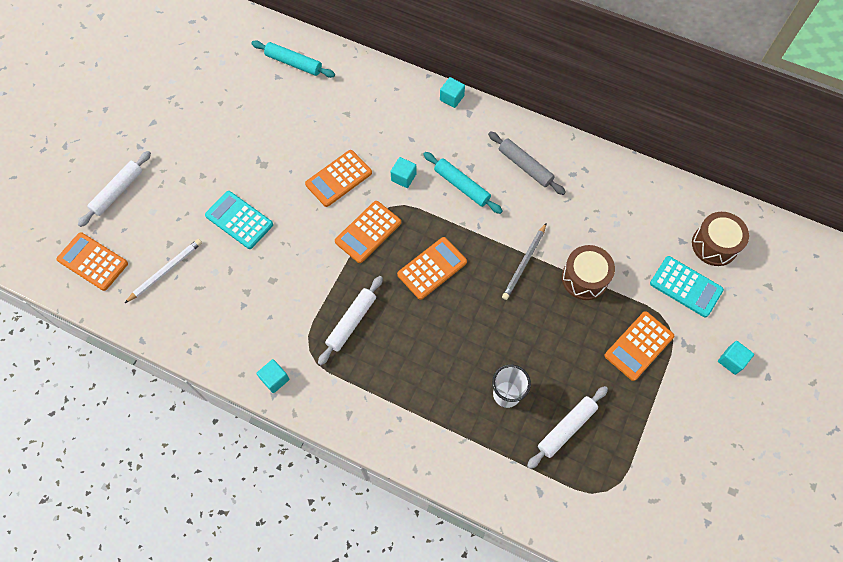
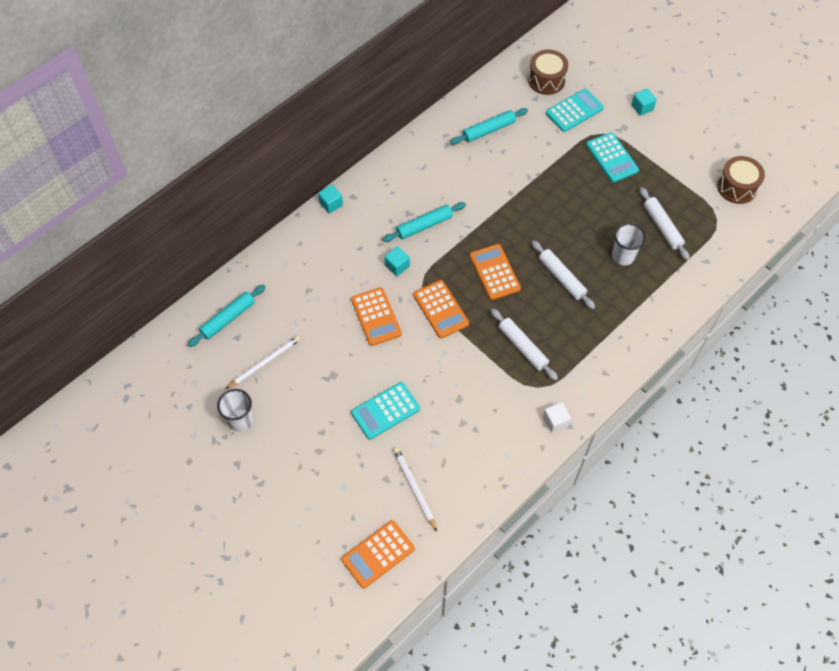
camera: 70 degrees left, 5 degrees down
(117, 191) = (306, 515): white rolling pin -> white rolling pin (561, 278)
(195, 109) = (240, 420): none -> white cup
(258, 106) = (264, 362): none -> white pencil
(275, 379) = (555, 421): turquoise cube -> white cube
(524, 263) = (514, 206): grey pencil -> none
(525, 166) = (425, 175): grey rolling pin -> none
(584, 278) = (543, 171): brown drum -> brown drum (737, 187)
(612, 208) = (488, 130): none -> turquoise rolling pin
(638, 346) = (611, 158): orange calculator -> turquoise calculator

